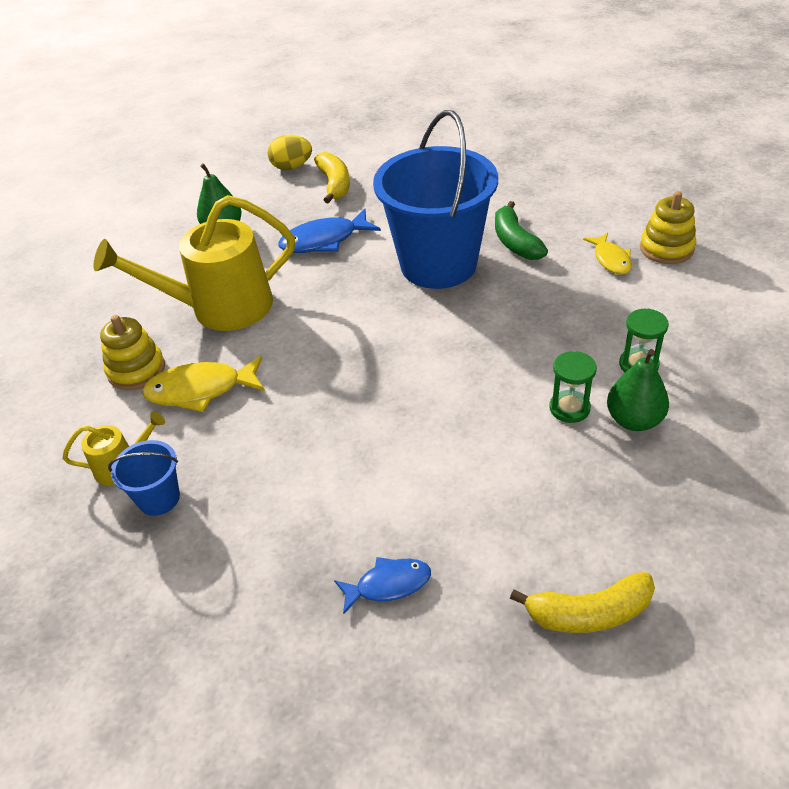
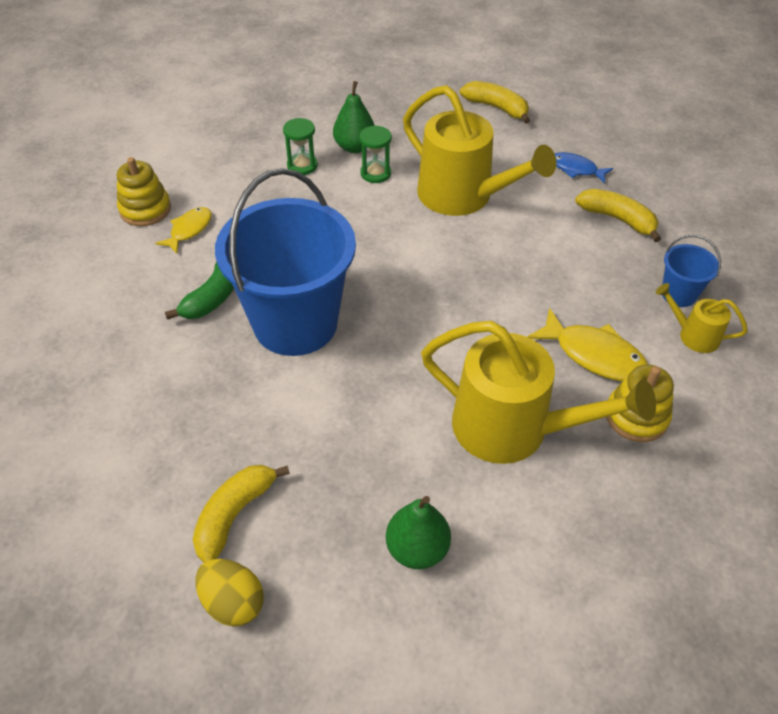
camera: 140 degrees left, 5 degrees up
(282, 545) = (617, 219): none -> yellow banana
(324, 240) = (343, 434): blue fish -> none
(459, 448) = (463, 197): none -> yellow watering can

